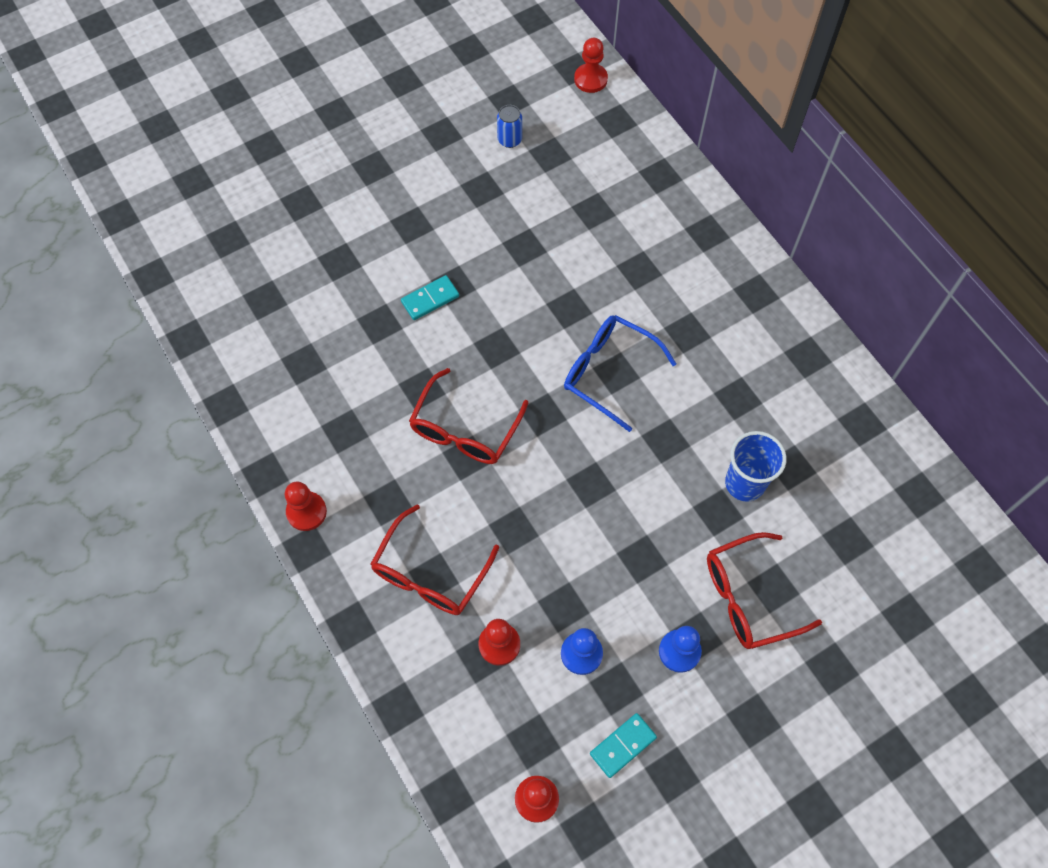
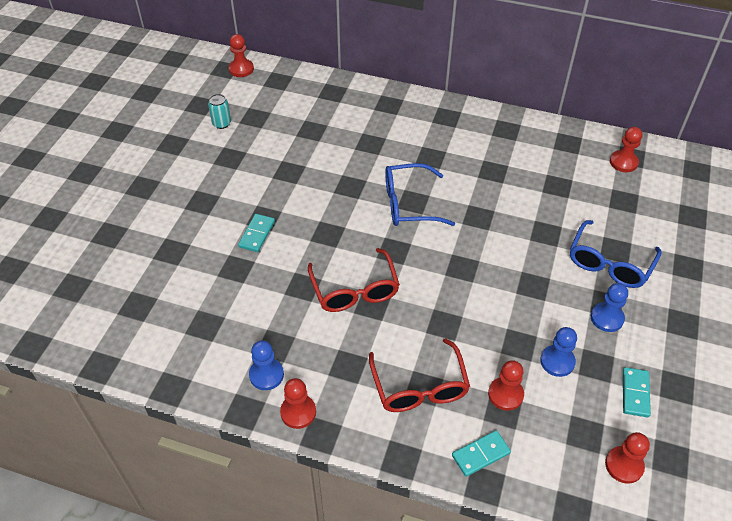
camera: 40 degrees left, 15 degrees down
(312, 454) = (266, 375): none -> blue pawn
(421, 679) = (481, 454): none -> turquoise domino
(509, 140) = (221, 123): blue can -> turquoise can
(745, 483) = (543, 209): blue cup -> none
(749, 597) = (609, 263): red glasses -> blue glasses
(901, 495) = (623, 162): none -> red pawn

